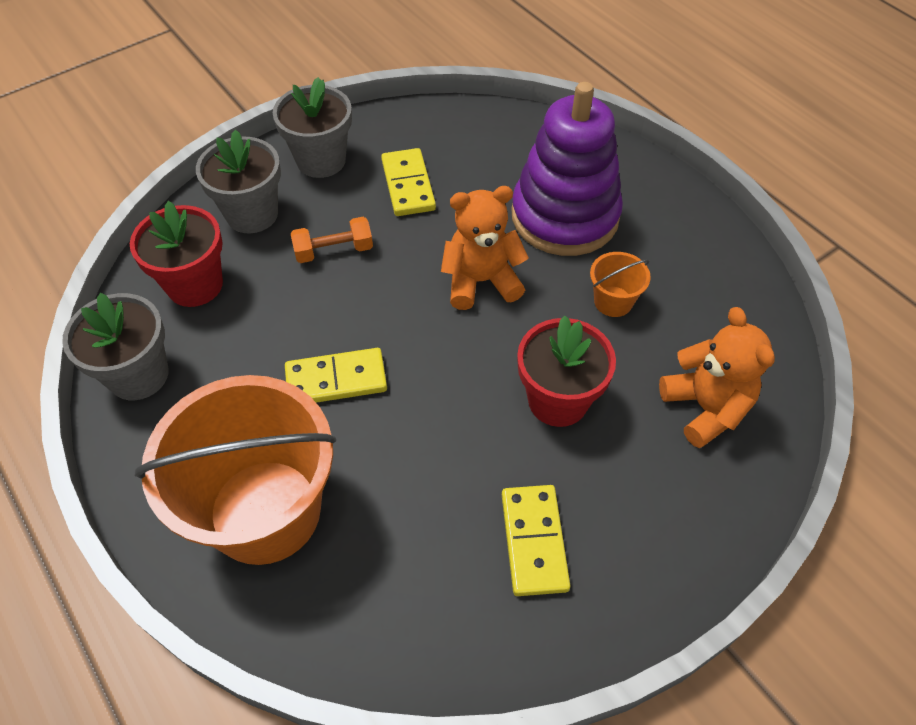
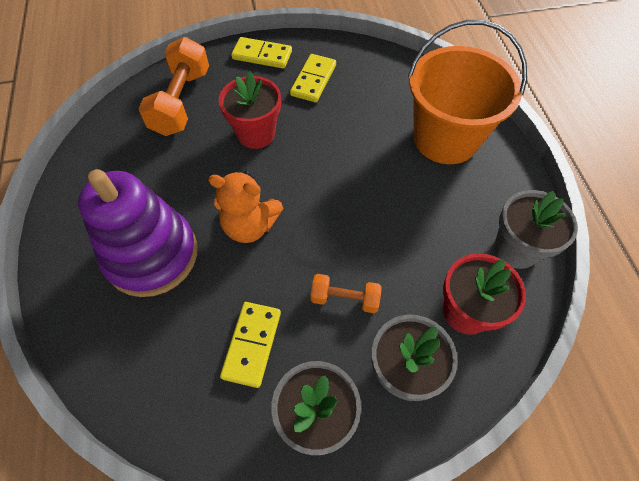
camera: 155 degrees left, 5 degrees up
(336, 380) = (381, 194): yellow domino -> yellow domino (262, 55)
(613, 301) = (176, 177): orange bucket -> none
(705, 408) = (181, 102): orange teddy bear -> orange dumbbell

